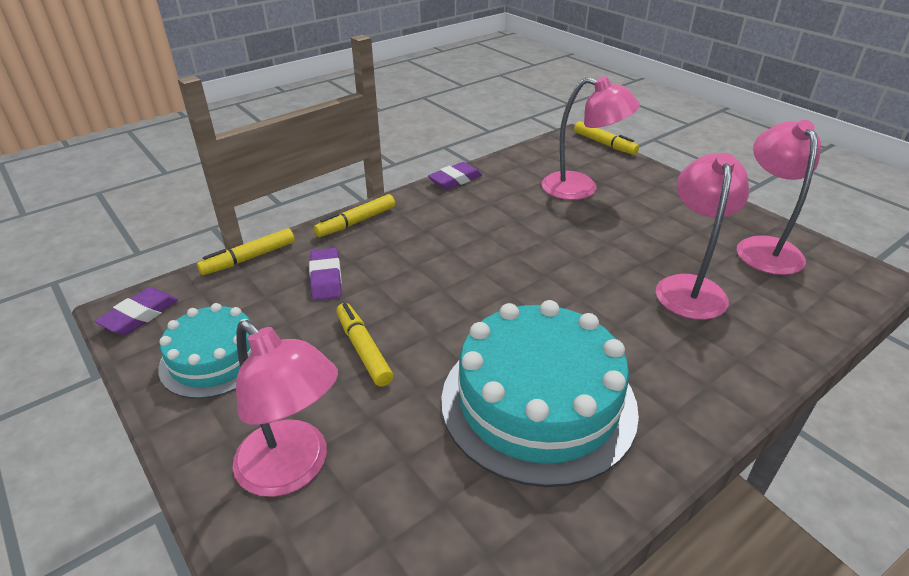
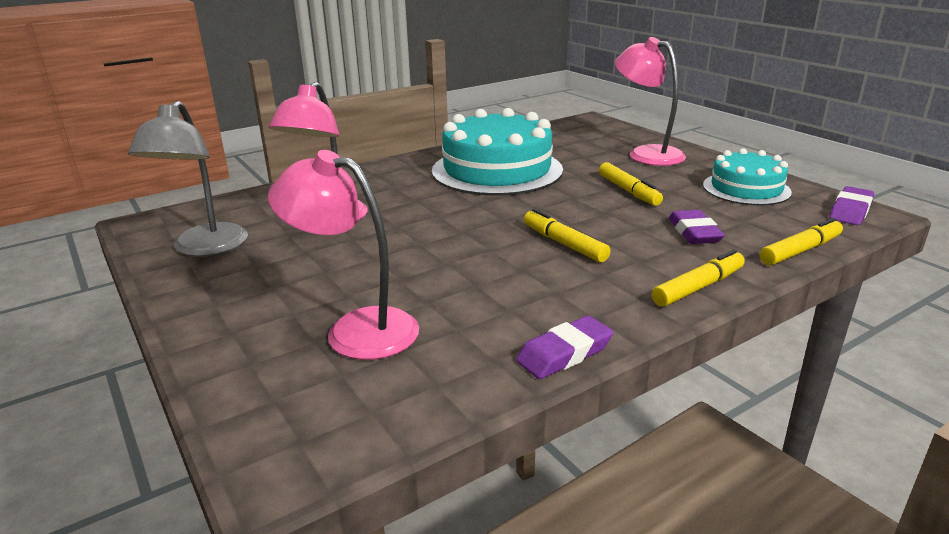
camera: 175 degrees left, 10 degrees down
(604, 144) = (222, 443): yellow marker -> yellow marker (564, 244)
(764, 247) = (205, 248): pink lamp -> grey lamp

